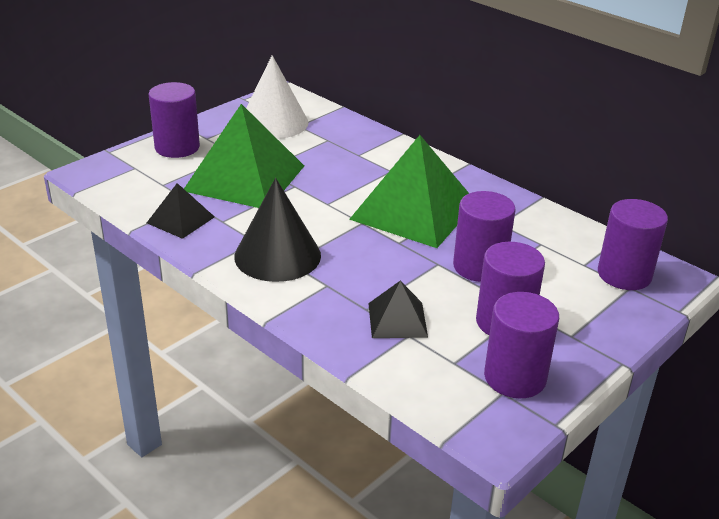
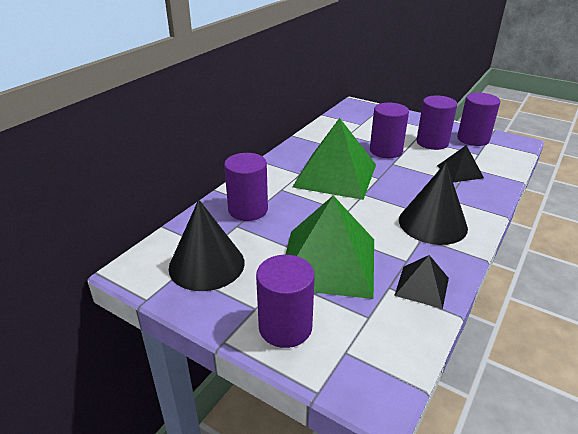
camera: 100 degrees left, 0 degrees up
(274, 122) = (206, 264): white cone -> black cone
(624, 275) = (363, 115): purple cylinder -> purple cylinder (248, 210)

